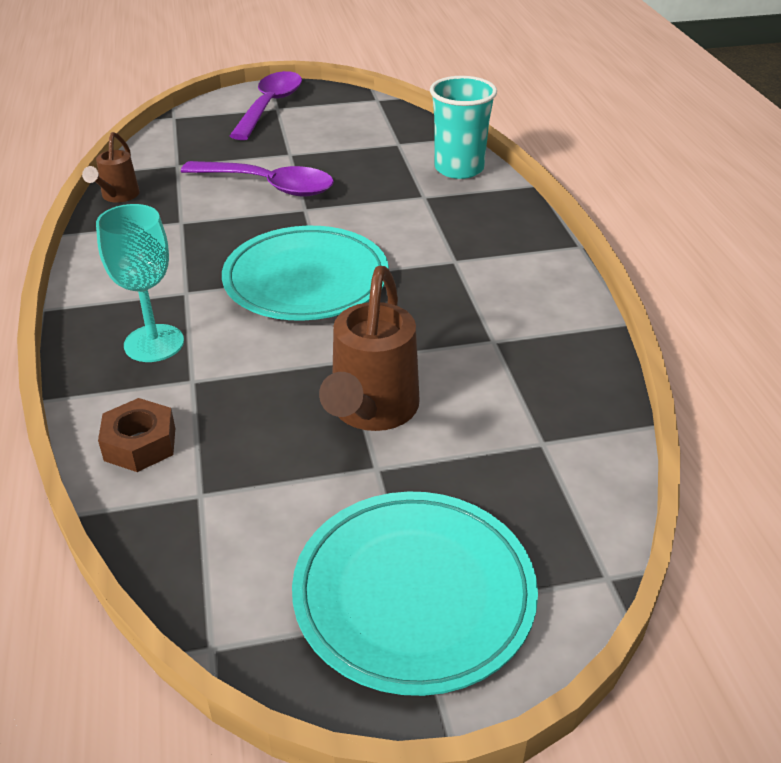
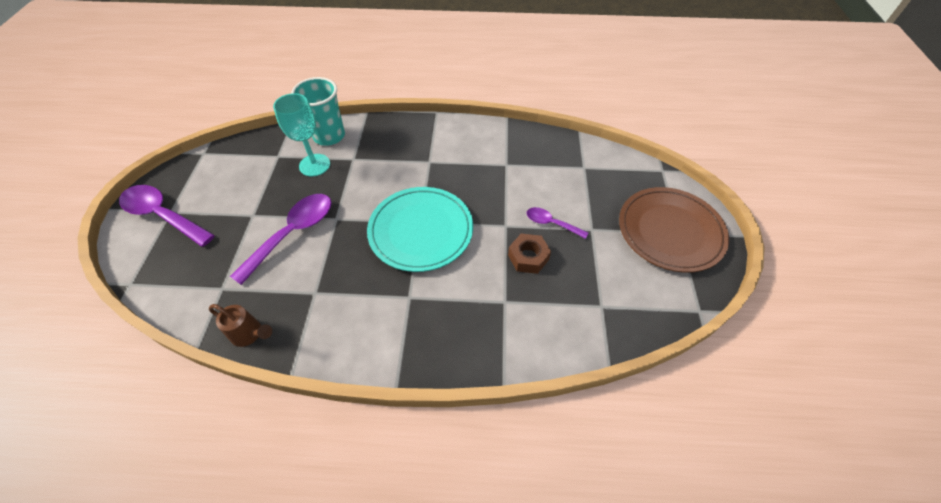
camera: 75 degrees left, 15 degrees up
(140, 444) = (557, 333): brown nut -> brown nut (528, 257)
(154, 343) = (461, 320): turquoise goblet -> turquoise goblet (314, 165)
(371, 412) = (551, 223): brown watering can -> purple spoon
(414, 594) = (670, 231): turquoise plate -> brown plate

